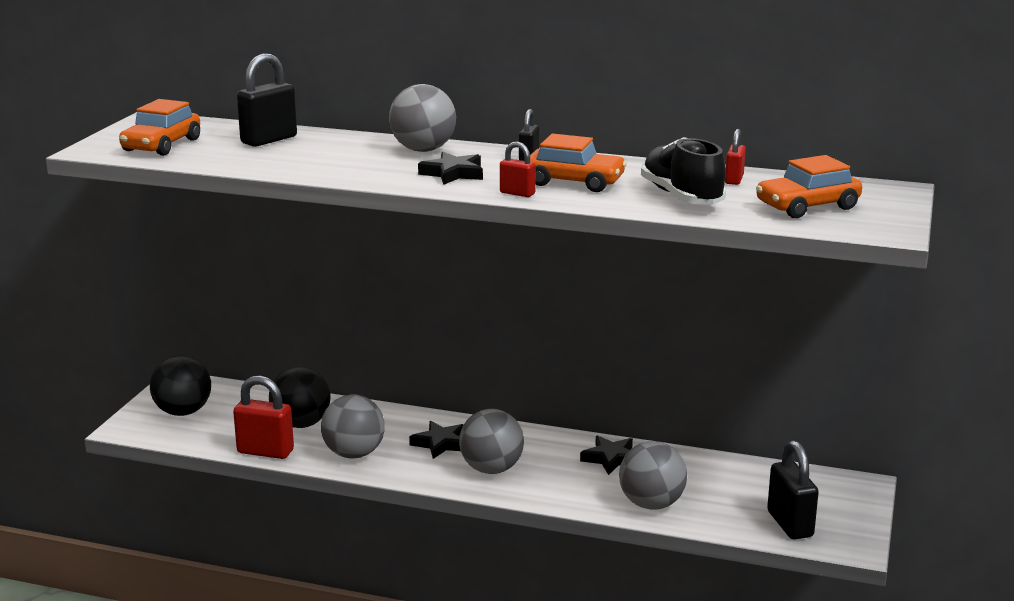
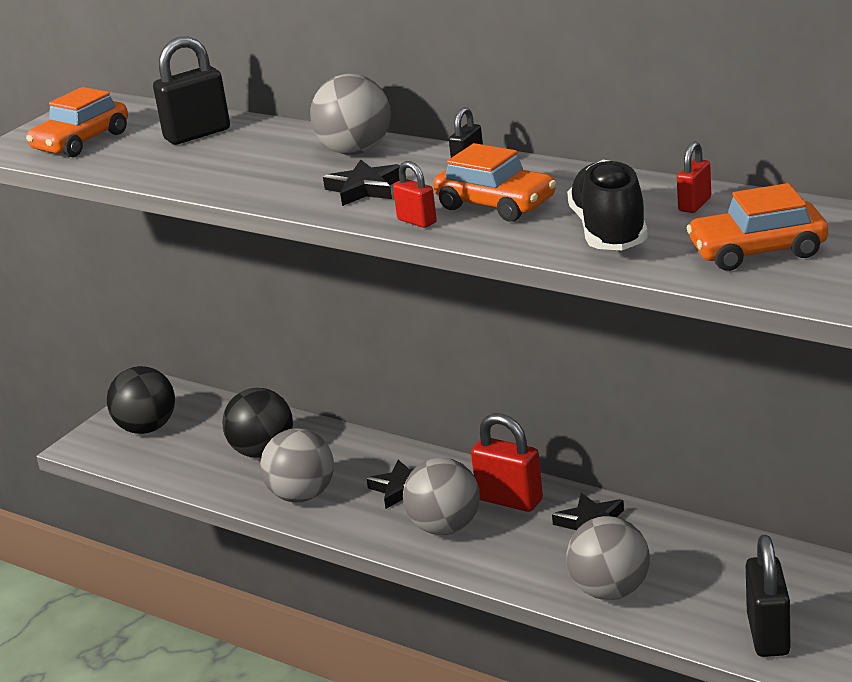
camera: 20 degrees right, 5 degrees up
(265, 451) = (210, 485): red padlock -> red padlock (509, 500)

